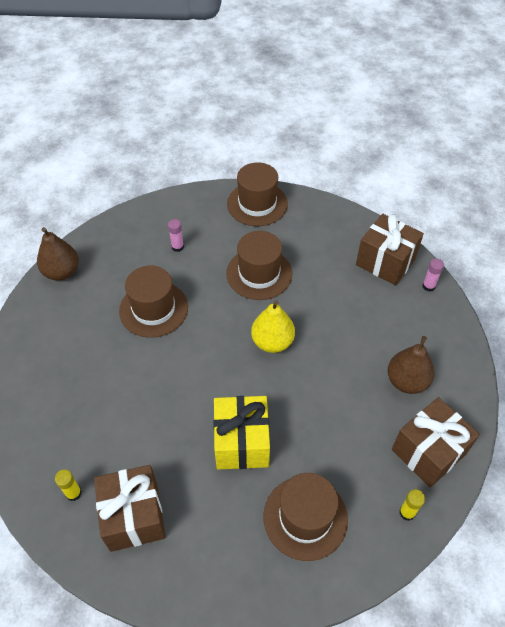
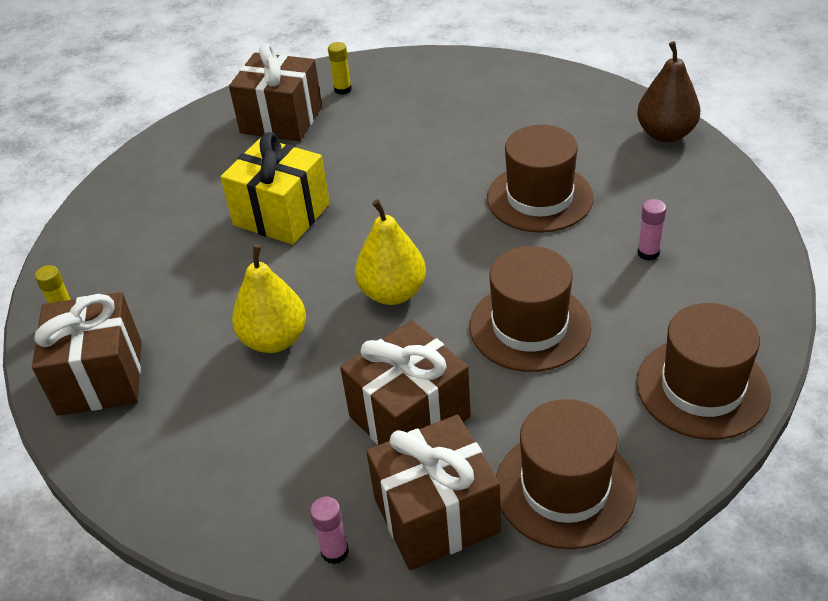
camera: 125 degrees right, 10 degrees down
(305, 517) = (153, 233): brown hat -> brown hat (565, 488)
(342, 379) = (274, 339): none -> yellow pear
(345, 294) = (409, 416): none -> brown gift
(406, 381) = (205, 411): brown pear -> none

